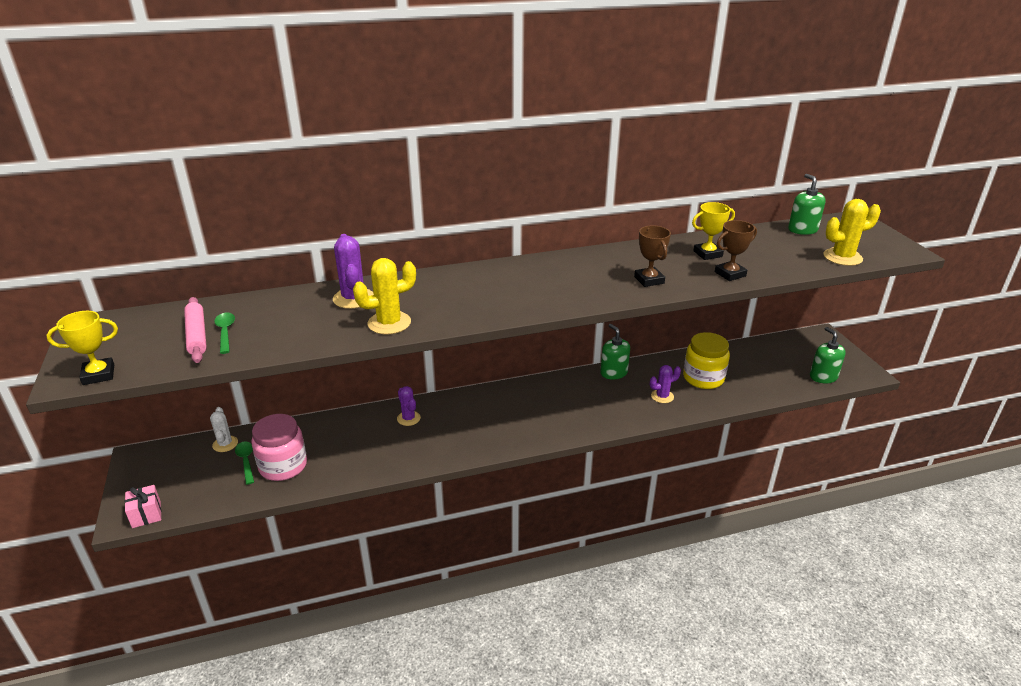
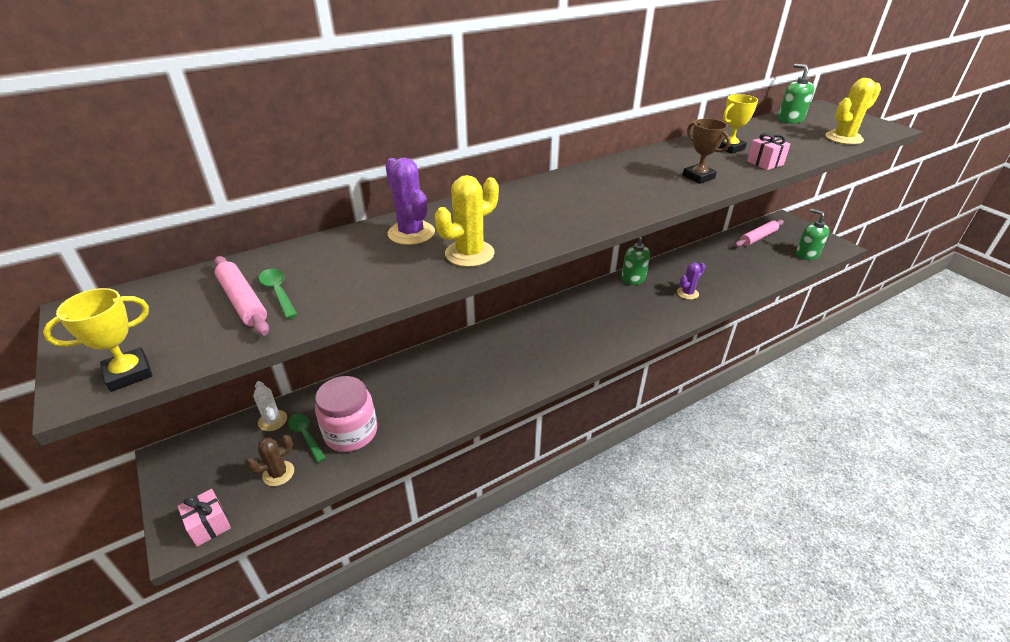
camera: 15 degrees left, 5 degrees up
(212, 487) = (278, 473): none -> brown cactus
(408, 418) = (462, 356): purple cactus -> none
(703, 378) = (712, 271): yellow jar -> none
(730, 274) = (765, 163): brown trophy -> pink gift
(778, 350) = (758, 238): none -> pink rolling pin

